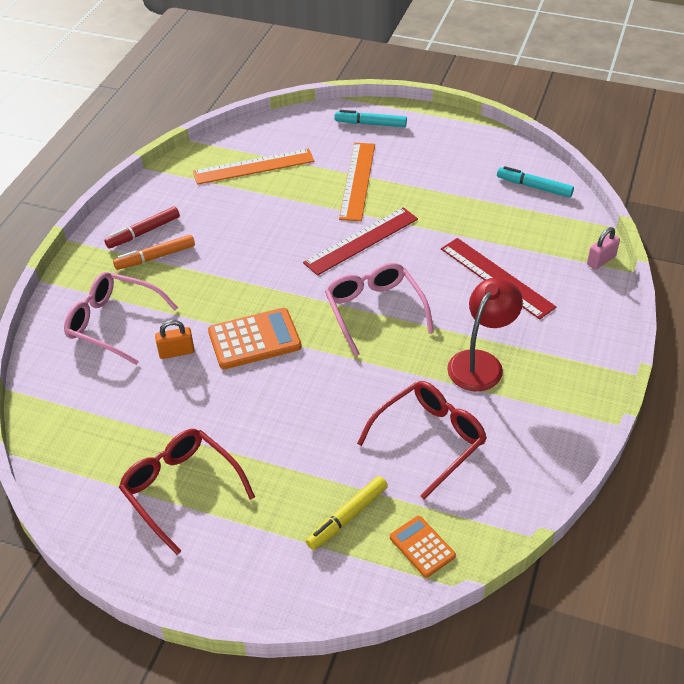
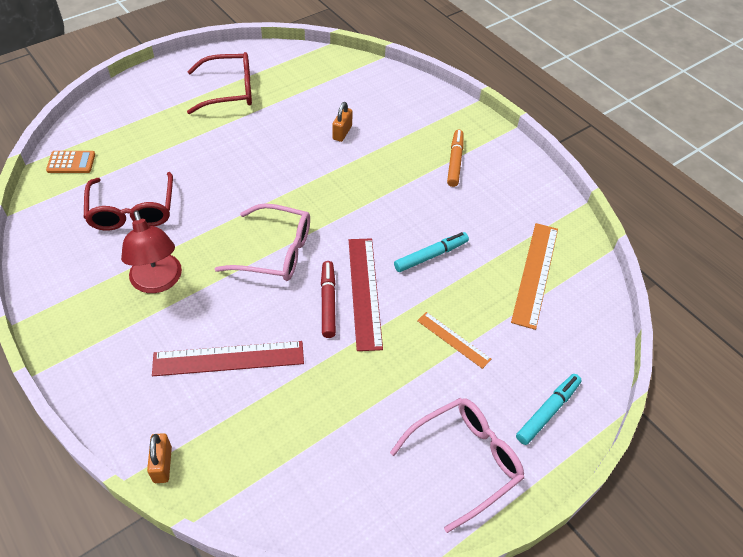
camera: 120 degrees right, 5 degrees up
(113, 323) = (400, 116): pink glasses -> pink glasses (465, 461)
(143, 232) = (492, 167): red marker -> red marker (328, 302)
(254, 339) = (315, 173): orange calculator -> none
(347, 517) = (129, 143): yellow marker -> none
(357, 181) = (453, 339): orange ruler -> orange ruler, size x0.58
(534, 187) = (317, 495): turquoise marker -> turquoise marker (431, 256)
(601, 260) = (162, 464): pink padlock -> orange padlock

